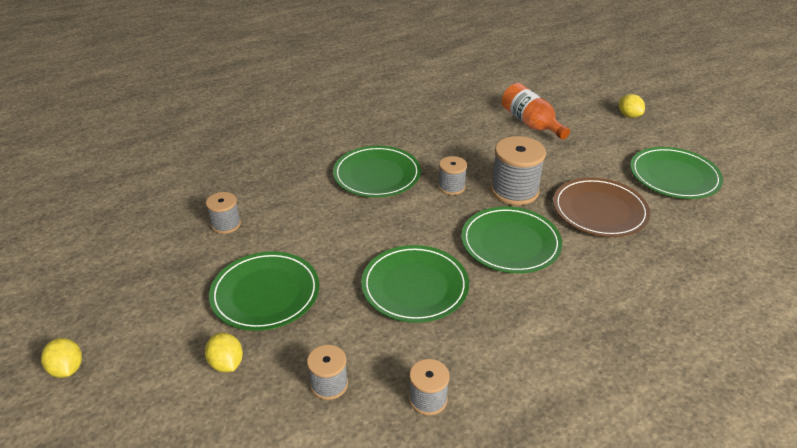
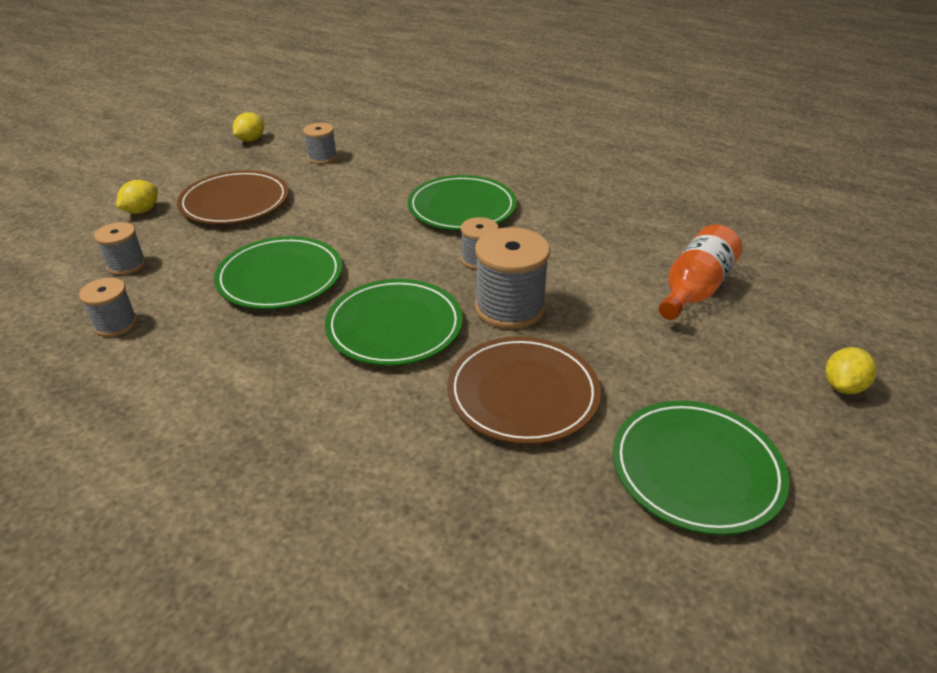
camera: 65 degrees right, 0 degrees up
(67, 369) = (123, 155): yellow lemon -> yellow lemon (251, 140)
(265, 294) = (235, 202): green plate -> brown plate

